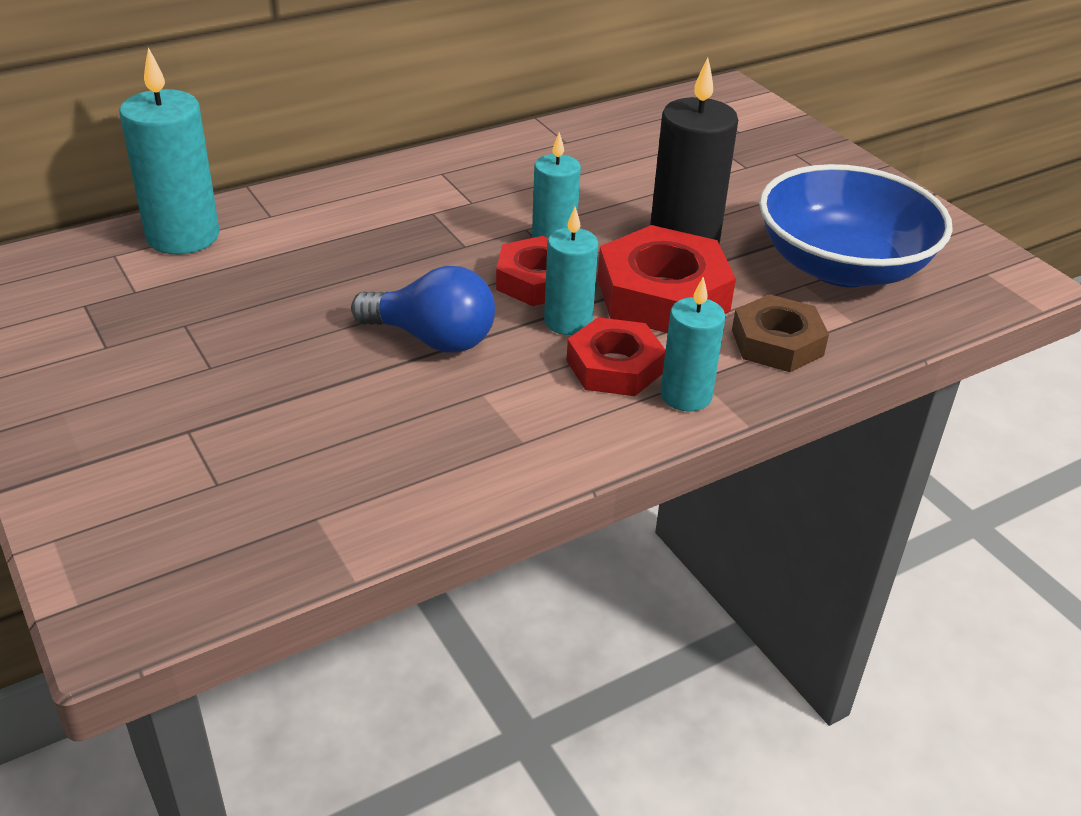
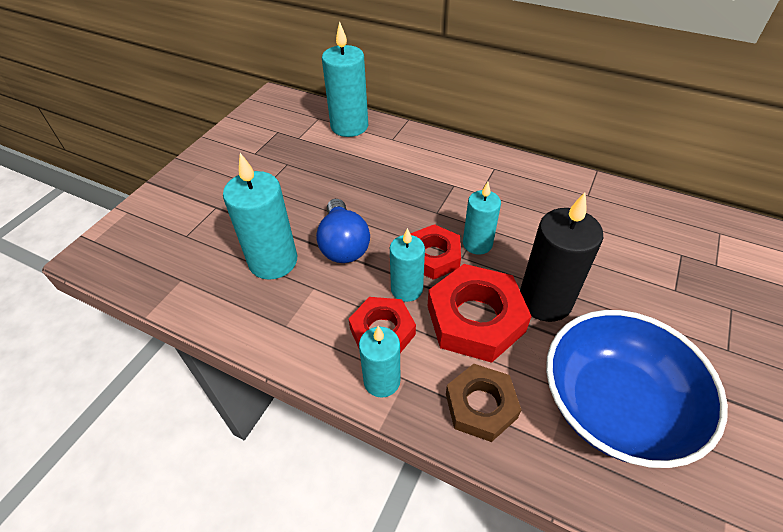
camera: 60 degrees right, 10 degrees up
(389, 411) = (273, 261): none -> turquoise candle

